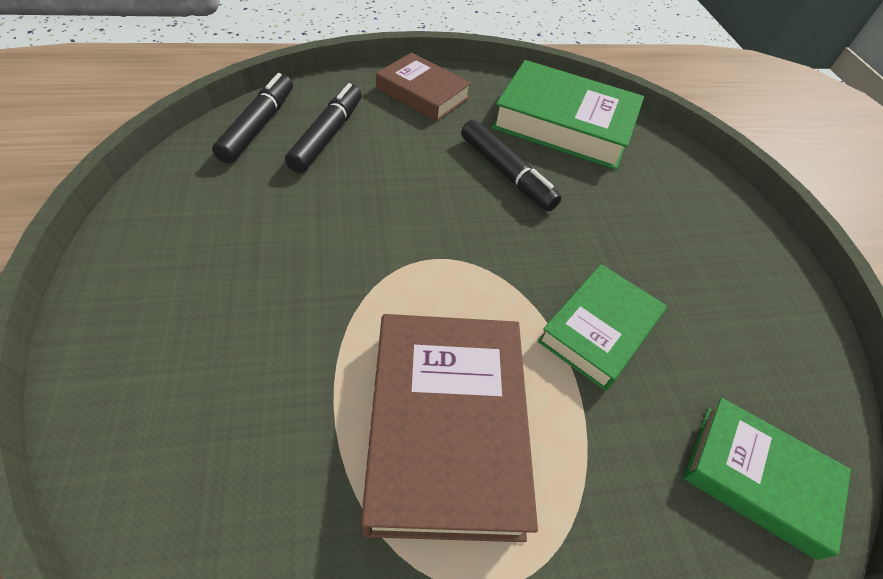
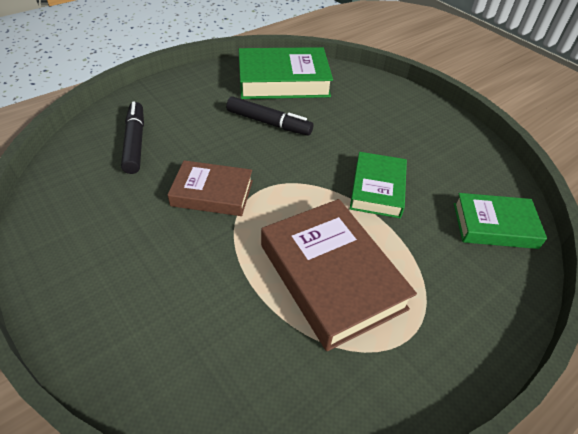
camera: 25 degrees left, 5 degrees down
(258, 126) = (79, 154): black marker -> none
(422, 93) = (180, 92): brown book -> brown book (212, 193)

